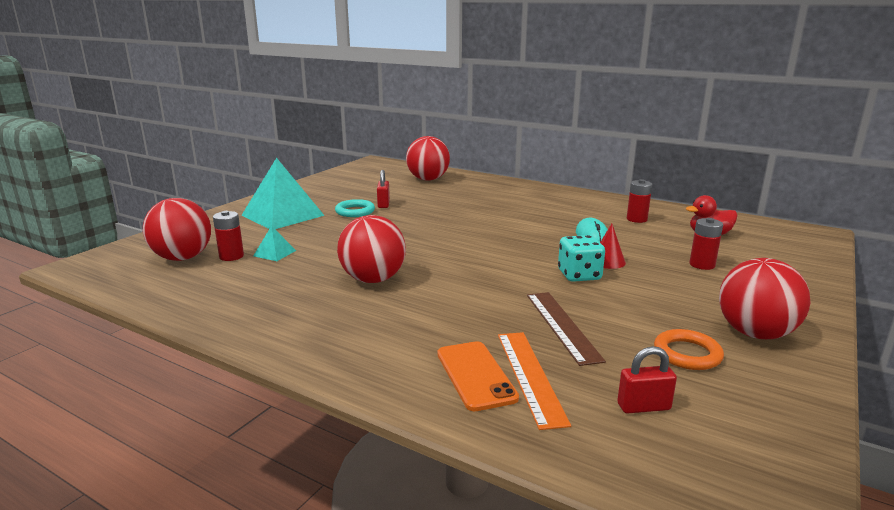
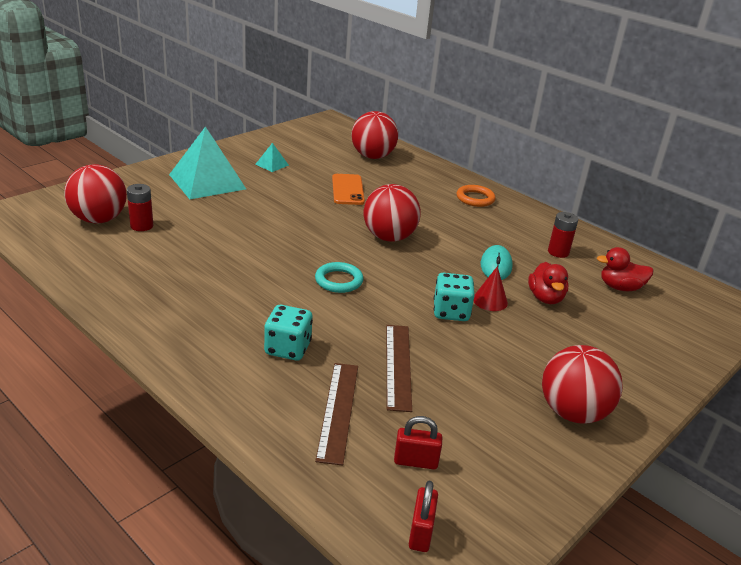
camera: 10 degrees right, 10 degrees up
(274, 253) = (181, 229): turquoise pyramid -> turquoise pyramid (272, 164)
(355, 211) = (278, 189): turquoise ring -> turquoise ring (339, 281)
(373, 279) = (256, 279): red ball -> red ball (389, 237)
(383, 204) = (310, 184): red padlock -> red padlock (421, 532)
(441, 331) = (288, 348): none -> turquoise dice
(475, 375) = (293, 400): orange phone -> orange phone (347, 190)
(530, 376) = (338, 411): orange ruler -> brown ruler
(654, 252) = (545, 298): none -> red duck
(687, 354) = (492, 419): orange ring -> orange ring (475, 198)
(702, 265) = (583, 324): red battery -> none

